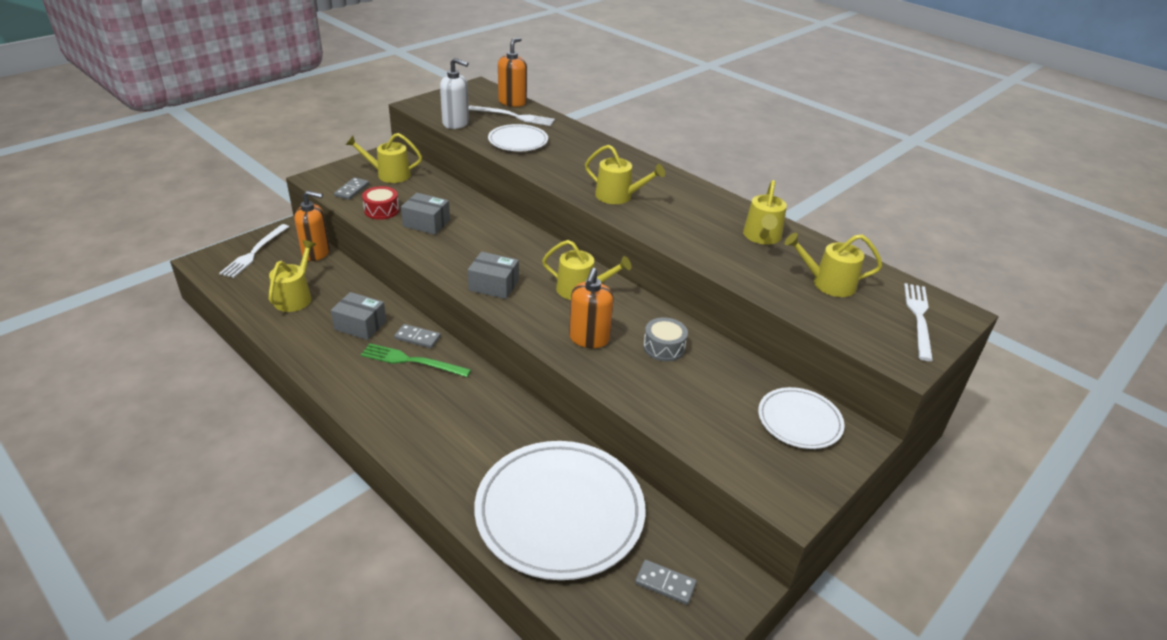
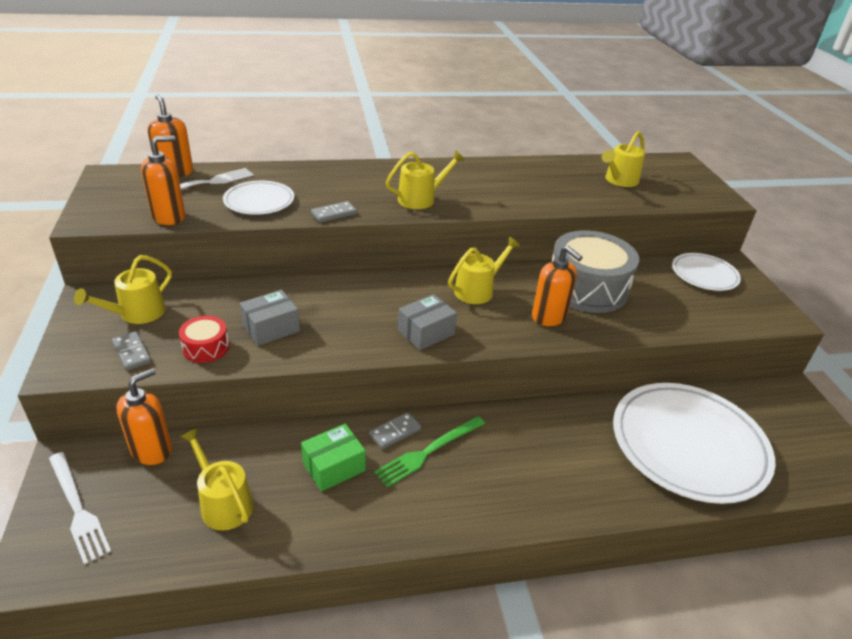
camera: 55 degrees left, 0 degrees up
(360, 325) = (334, 467): grey box -> green box
(456, 123) = (169, 217): white soap dispenser -> orange soap dispenser
(664, 347) = (587, 288): grey drum -> grey drum, size x2.15
(665, 584) = (782, 425): grey domino -> grey domino (334, 214)
(762, 237) = (541, 174): yellow watering can -> none
(918, 318) = (678, 173): white fork -> none

